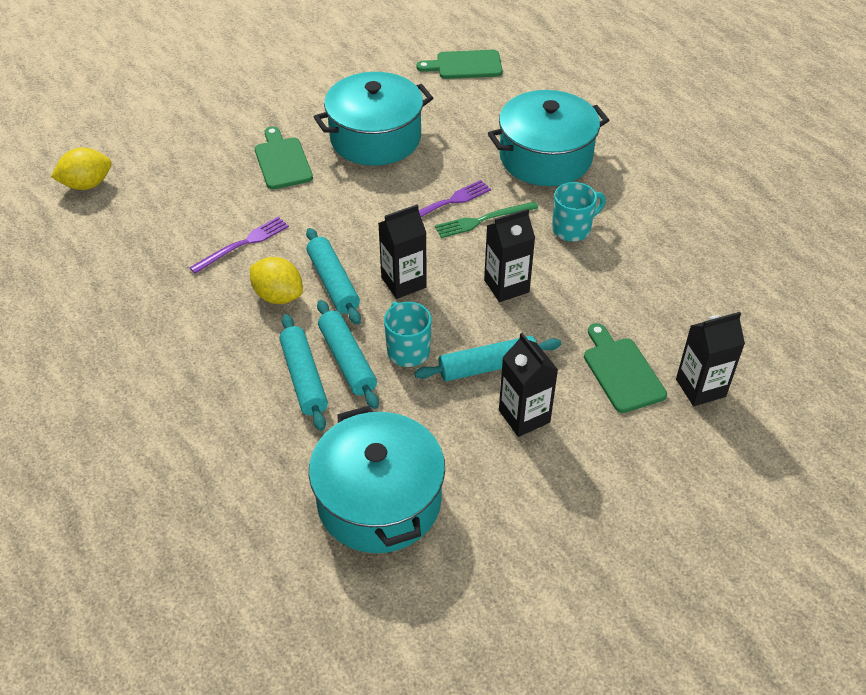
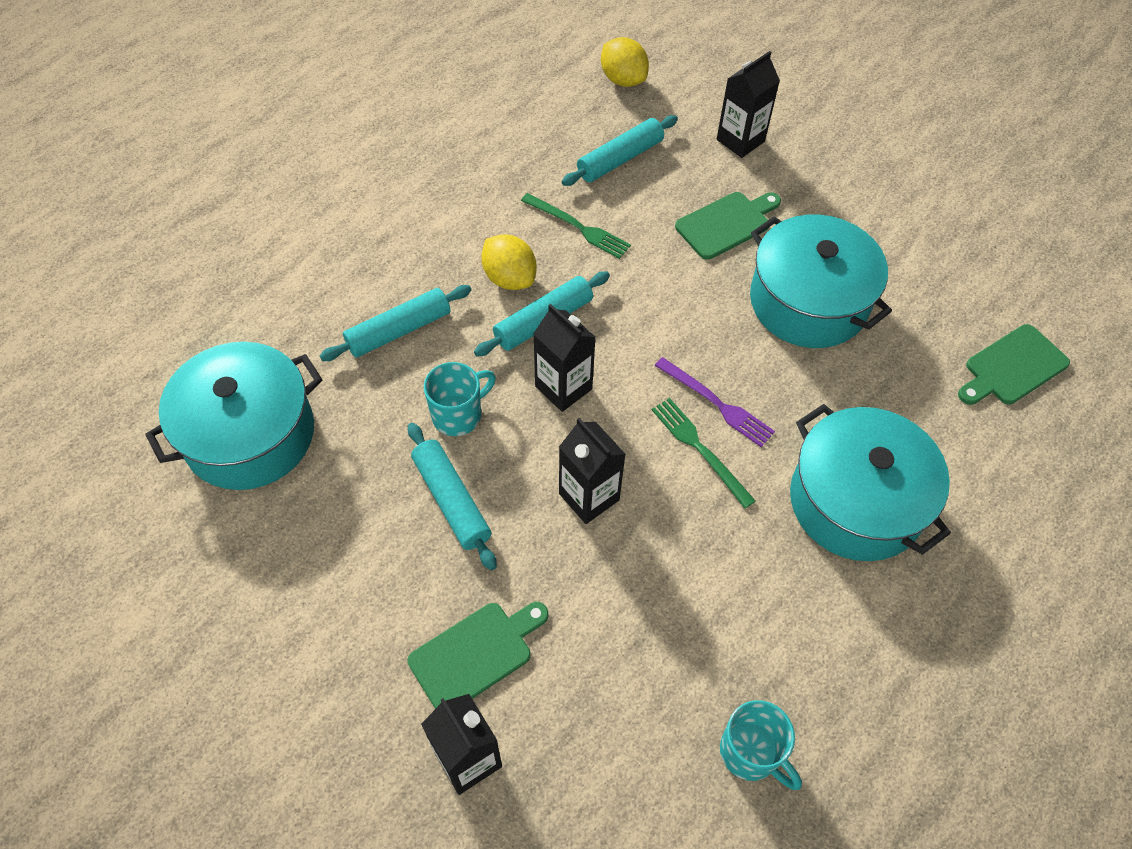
camera: 75 degrees right, 10 degrees up
(243, 244) = (578, 227): purple fork -> green fork
(278, 296) = (509, 278): yellow lemon -> yellow lemon turned 60 degrees counterclockwise
(347, 360) = (431, 362): turquoise rolling pin -> turquoise rolling pin (620, 159)
(465, 65) = (1012, 367): green cutting board -> green cutting board turned 105 degrees counterclockwise
(524, 416) = (383, 552): black carton -> black carton (740, 140)
(572, 229) = (720, 558): turquoise mug -> turquoise mug (751, 753)

